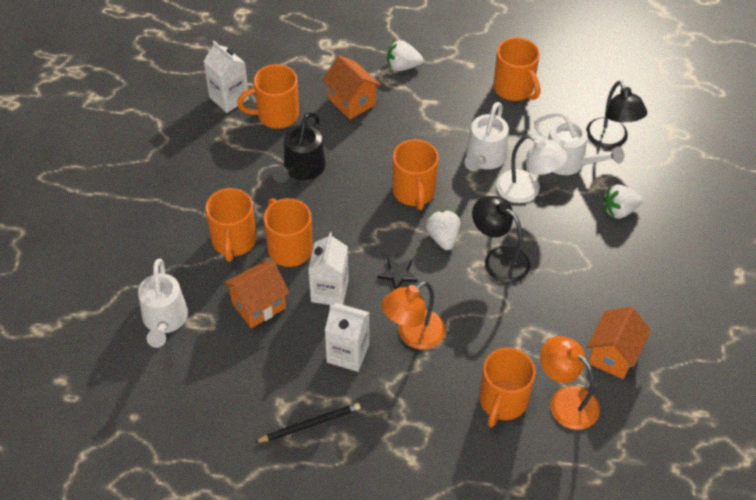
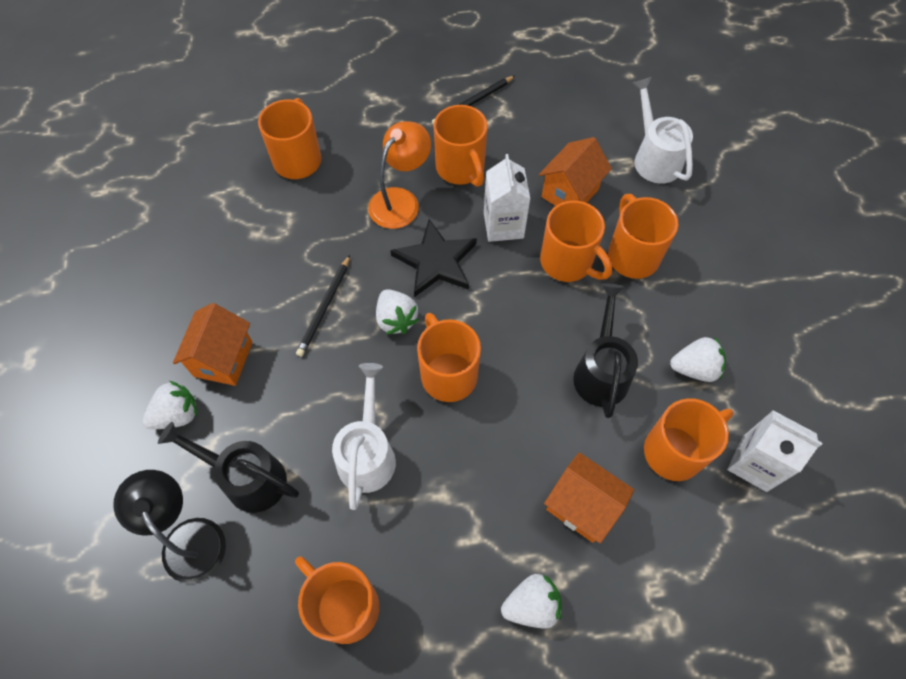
camera: 165 degrees right, 10 degrees up
(234, 156) = (694, 368): none -> white strawberry
(348, 353) = (461, 168): white carton -> orange mug
(398, 274) = (436, 261): black star -> black star, size x1.86
(498, 259) = (324, 307): black lamp -> black pencil
(526, 191) = (302, 414): white lamp -> none
(565, 401) = (235, 174): orange lamp -> none
(570, 163) = (246, 478): white watering can -> black watering can
(613, 355) = (187, 228): orange house -> orange house (223, 359)

